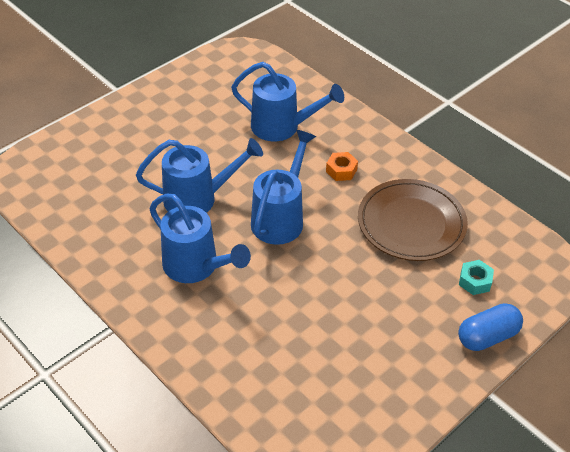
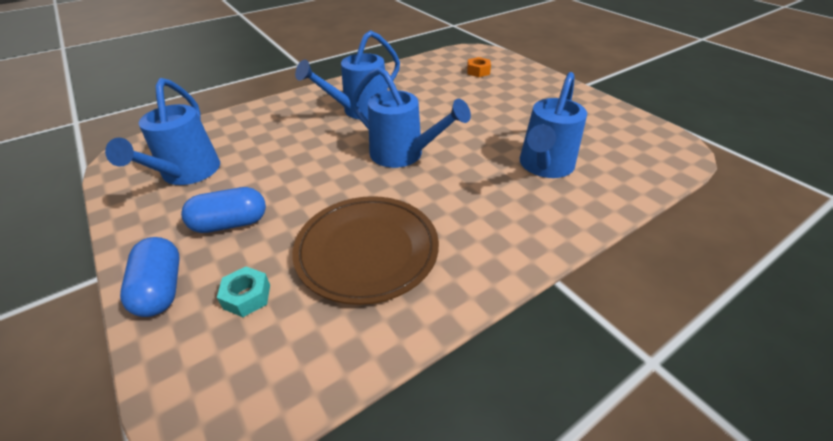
camera: 100 degrees right, 5 degrees down
(198, 198) = (438, 114): blue watering can -> blue watering can (187, 174)
(341, 170) = (469, 203): orange nut -> orange nut (478, 71)
(408, 320) = (230, 223): none -> blue capsule

